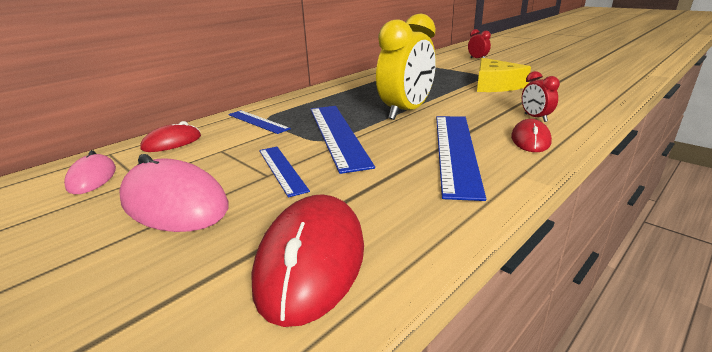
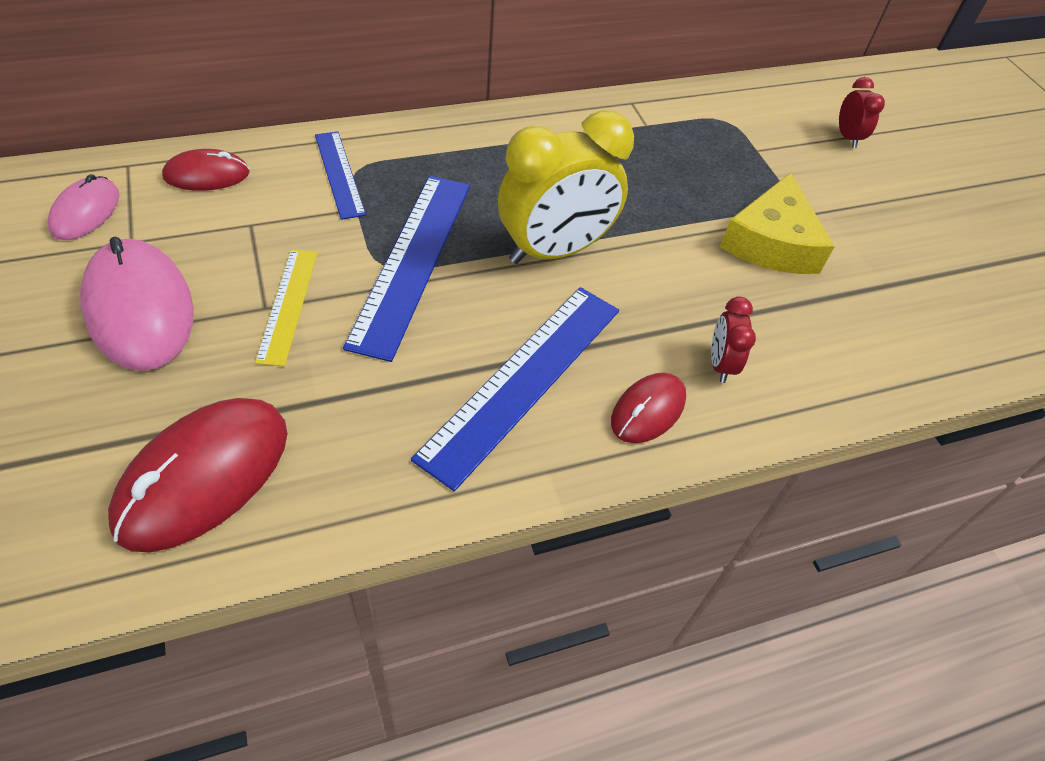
camera: 20 degrees right, 25 degrees up
(281, 169) = (287, 305): blue ruler -> yellow ruler

